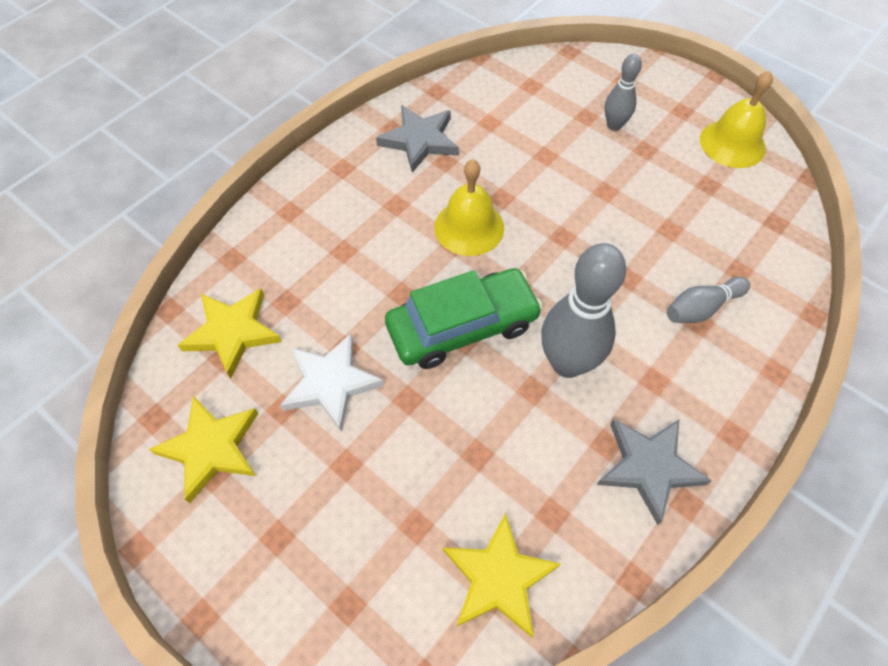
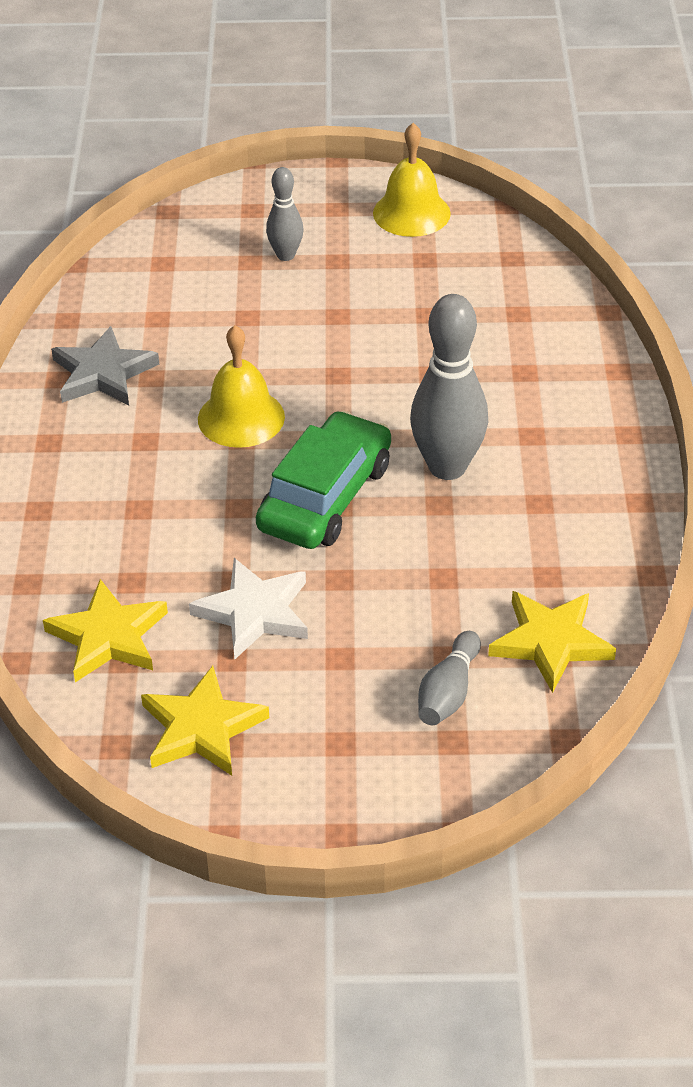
camera: 40 degrees left, 15 degrees down
(649, 467) = (588, 497): grey star -> none
(701, 308) = (515, 359): grey bowling pin -> grey bowling pin (448, 692)

